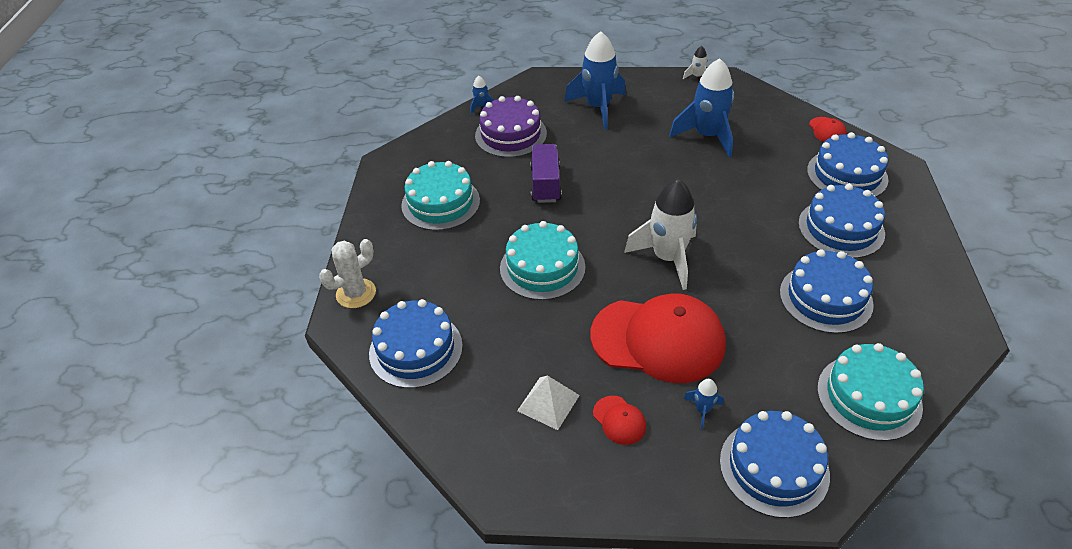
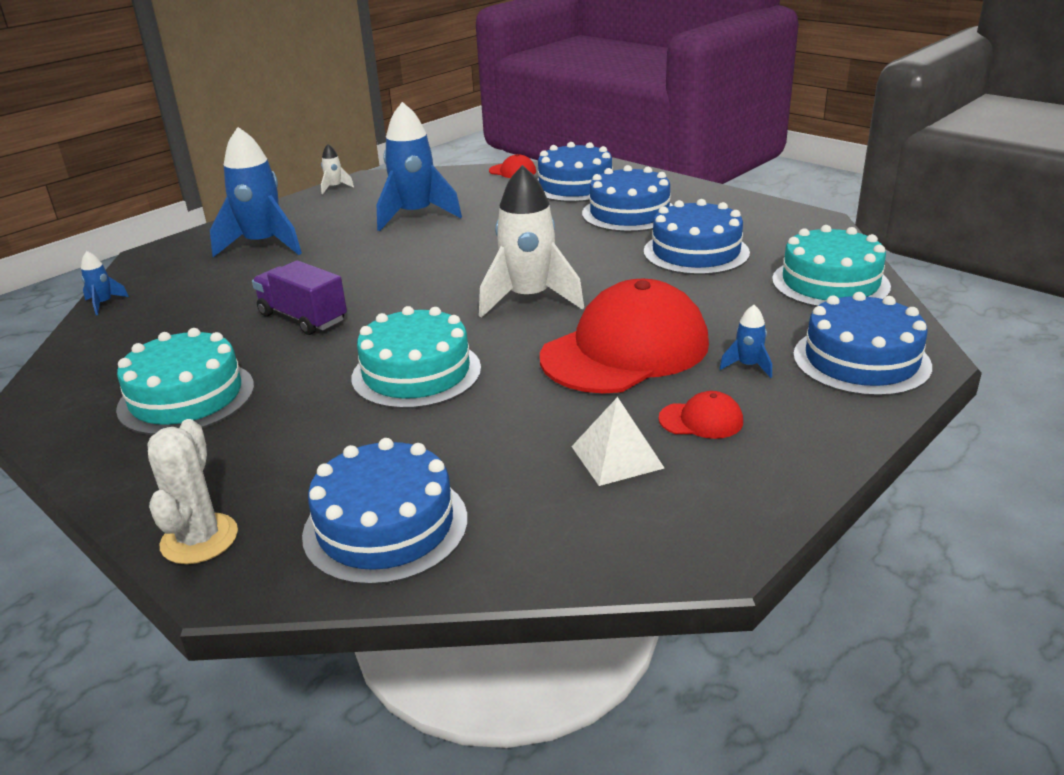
camera: 50 degrees left, 15 degrees down
(511, 134) = (187, 305): purple cake -> none

